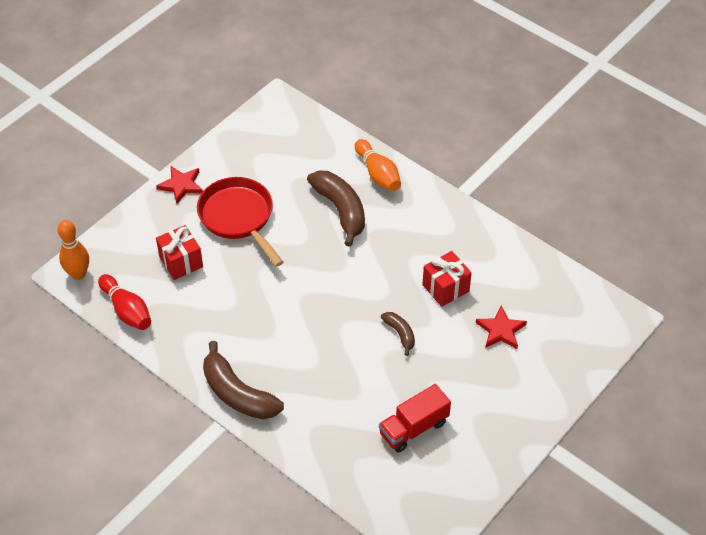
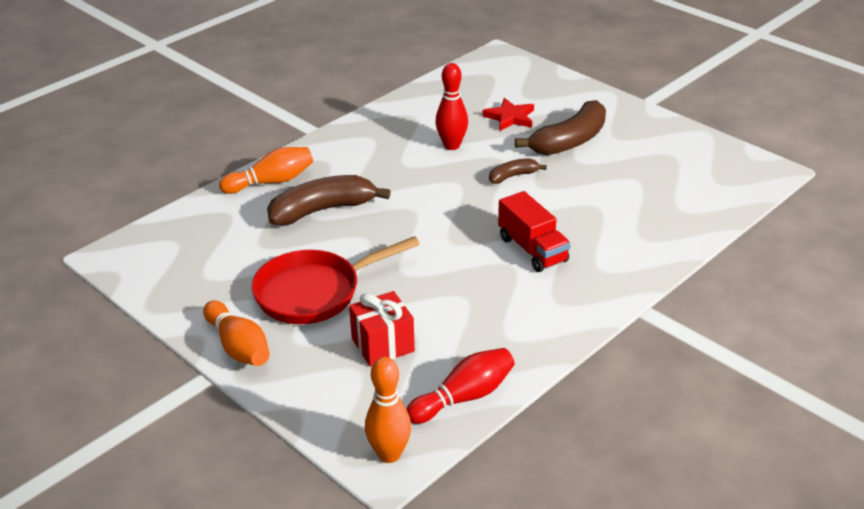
camera: 85 degrees left, 15 degrees down
(181, 185) = (238, 347): red star -> orange bowling pin
(238, 394) = (601, 293): brown banana -> brown banana (570, 141)
(413, 428) = (635, 173): red truck -> red truck (532, 249)
(445, 288) = (452, 145): red gift -> red bowling pin

